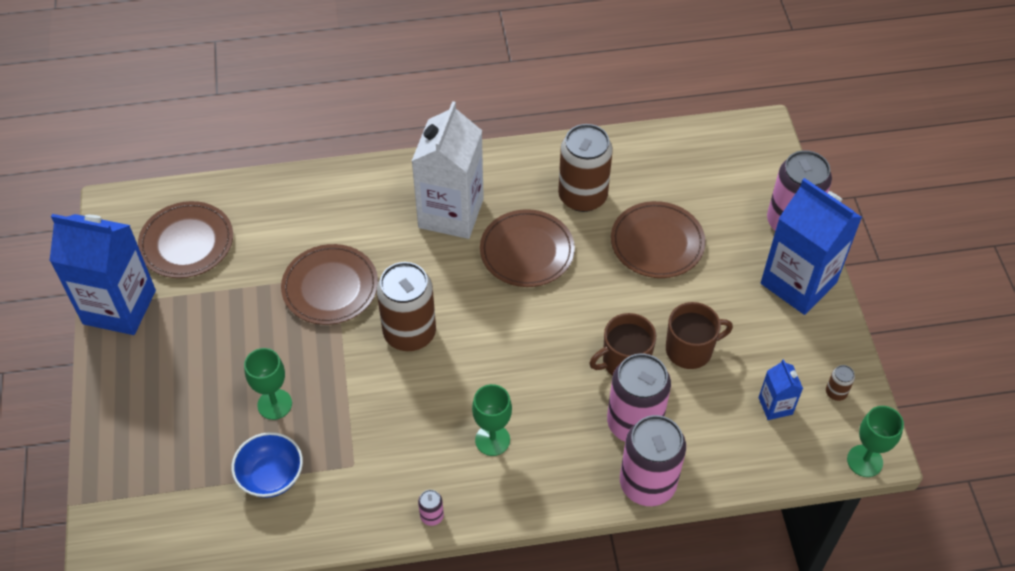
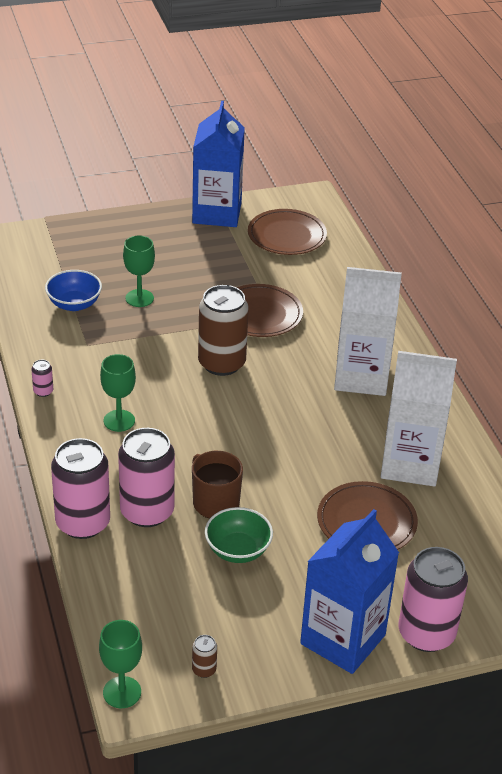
camera: 80 degrees right, 15 degrees down
(527, 251) = (330, 429): brown plate -> none
(582, 196) = (410, 464): brown can -> white carton
(690, 349) = (238, 550): brown mug -> green bowl
(775, 406) = (180, 618): blue carton -> none

